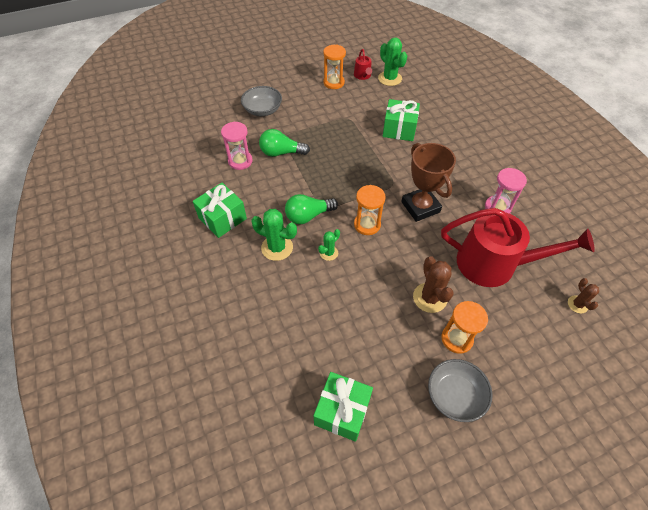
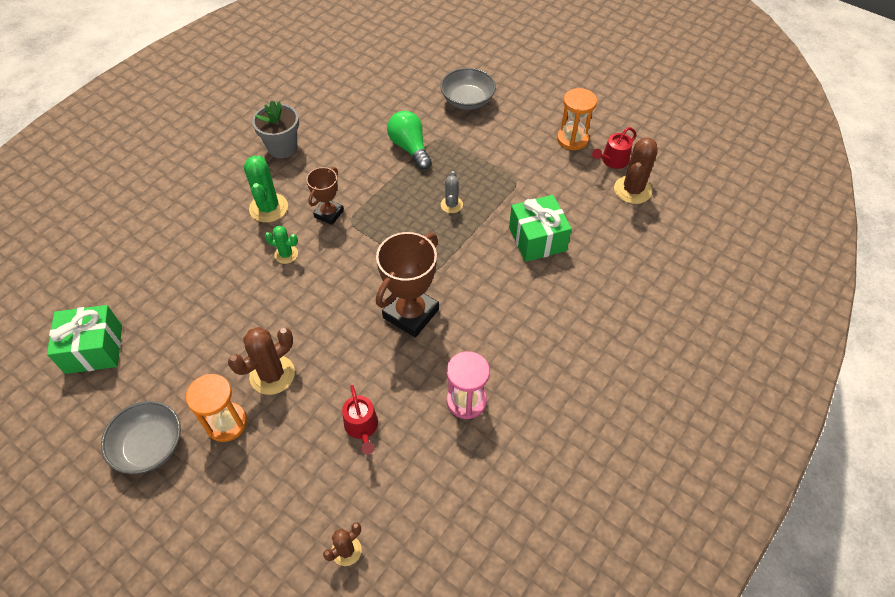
camera: 60 degrees right, 0 degrees up
(222, 218) = (282, 147): green gift -> grey flower pot
(240, 161) = (372, 121): pink hourglass -> none
(308, 216) = (329, 214): green light bulb -> brown trophy
(346, 153) = (451, 205): none -> grey cactus
(367, 224) = (348, 272): orange hourglass -> none
(390, 78) = (632, 190): green cactus -> brown cactus
(494, 264) = (362, 427): red watering can -> red watering can, size x0.42

